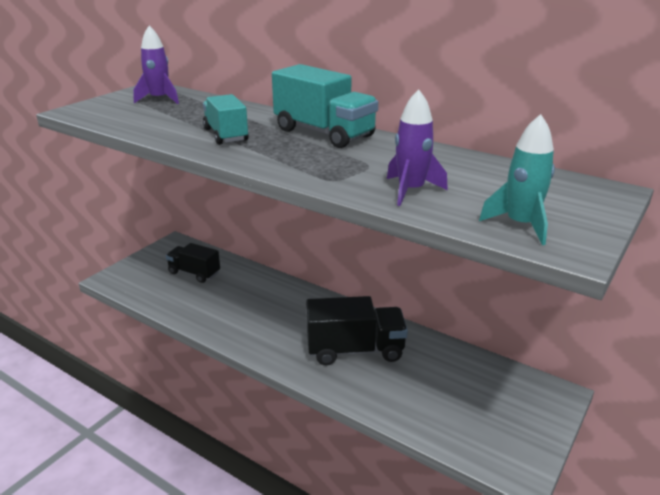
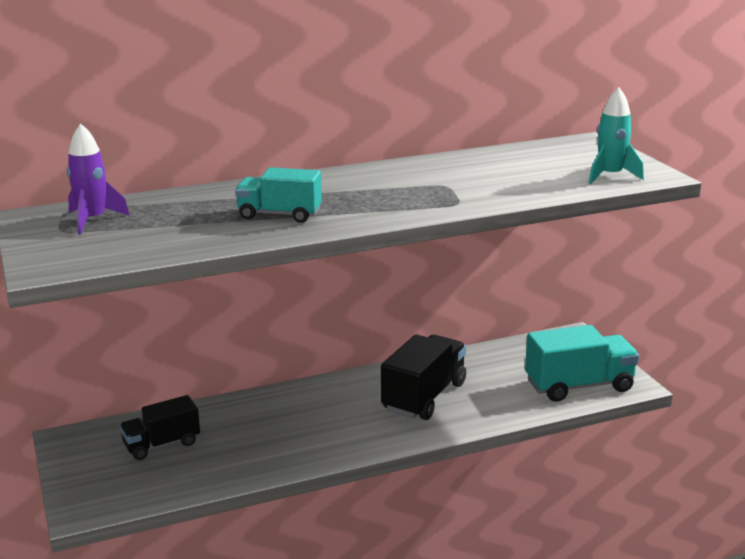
camera: 55 degrees left, 5 degrees down
(324, 133) = (344, 180): turquoise truck -> turquoise truck (579, 386)
(411, 191) = (515, 187): purple rocket -> none

